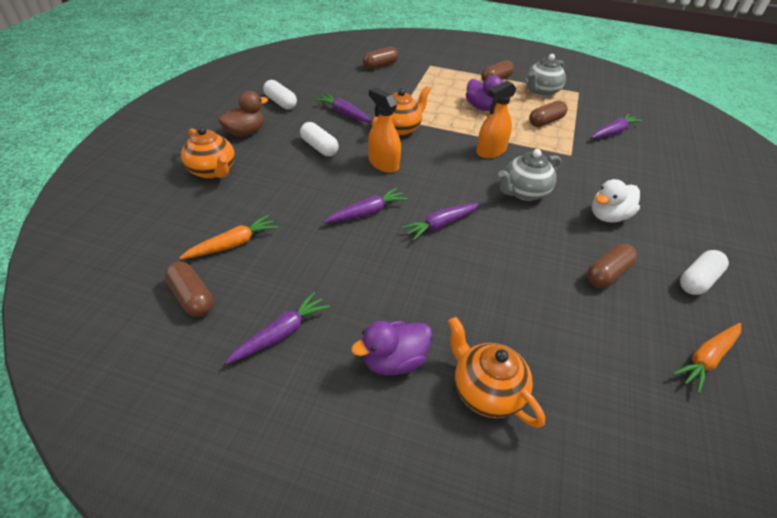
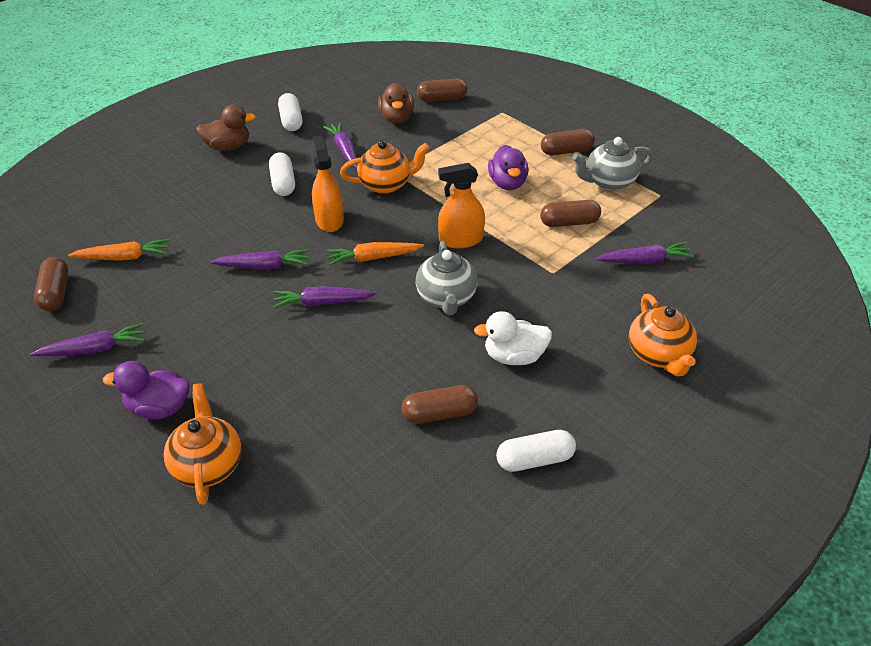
camera: 30 degrees right, 0 degrees up
(213, 171) = (166, 180): orange teapot -> orange teapot (658, 355)
(361, 84) = (396, 118): none -> brown duck
(524, 192) = (446, 298): grey teapot -> grey teapot turned 90 degrees counterclockwise
(706, 359) = (445, 532): orange carrot -> orange carrot (373, 258)

